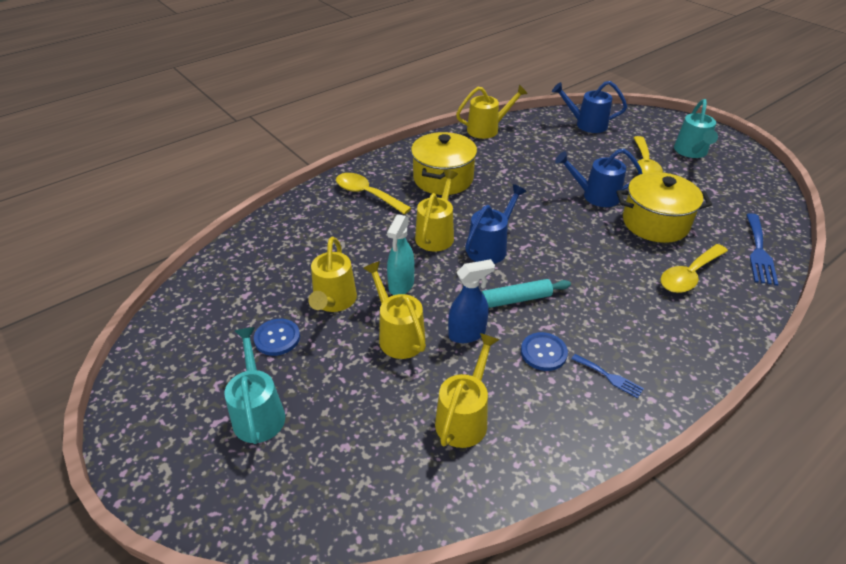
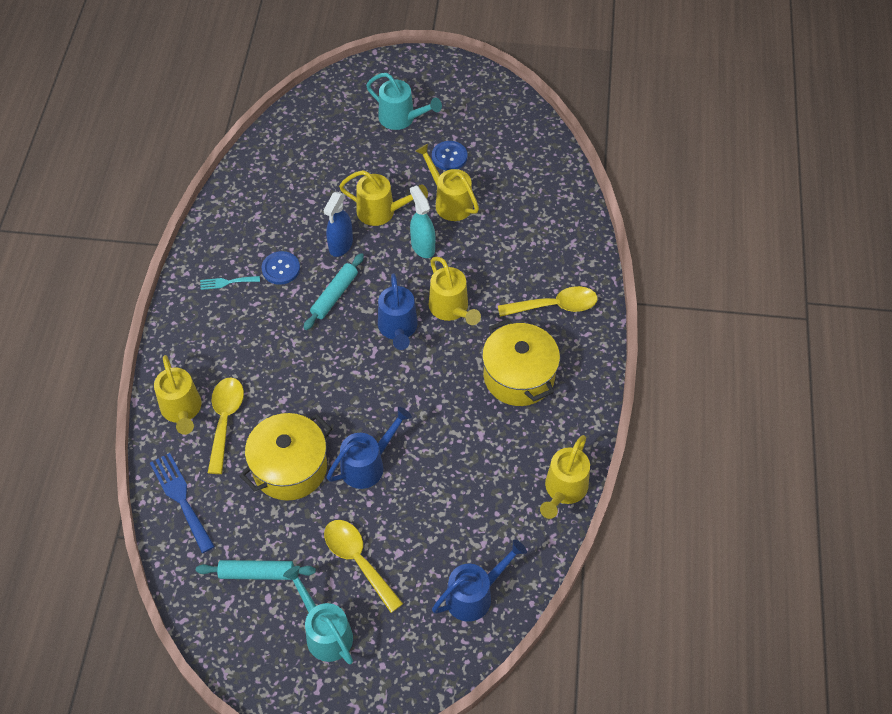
camera: 135 degrees right, 15 degrees up
(464, 417) = (290, 196): yellow watering can -> yellow watering can (182, 410)
(609, 377) = (227, 282): blue fork -> turquoise fork
(720, 191) = (256, 573): none -> turquoise rolling pin

